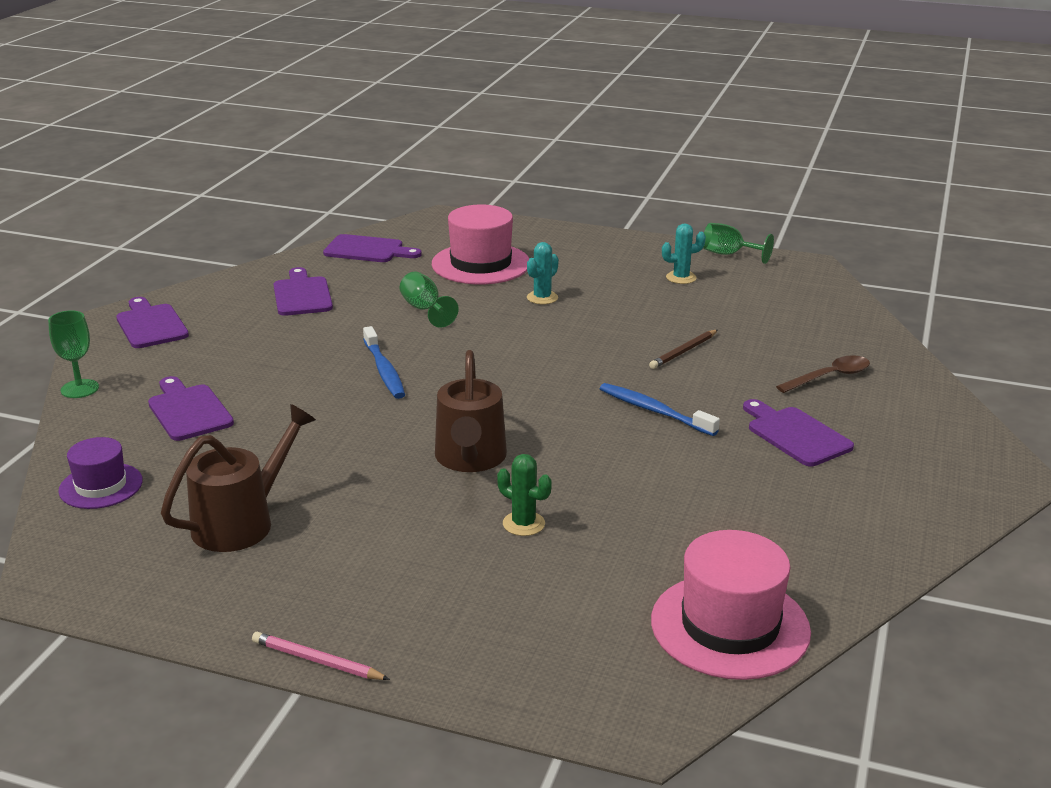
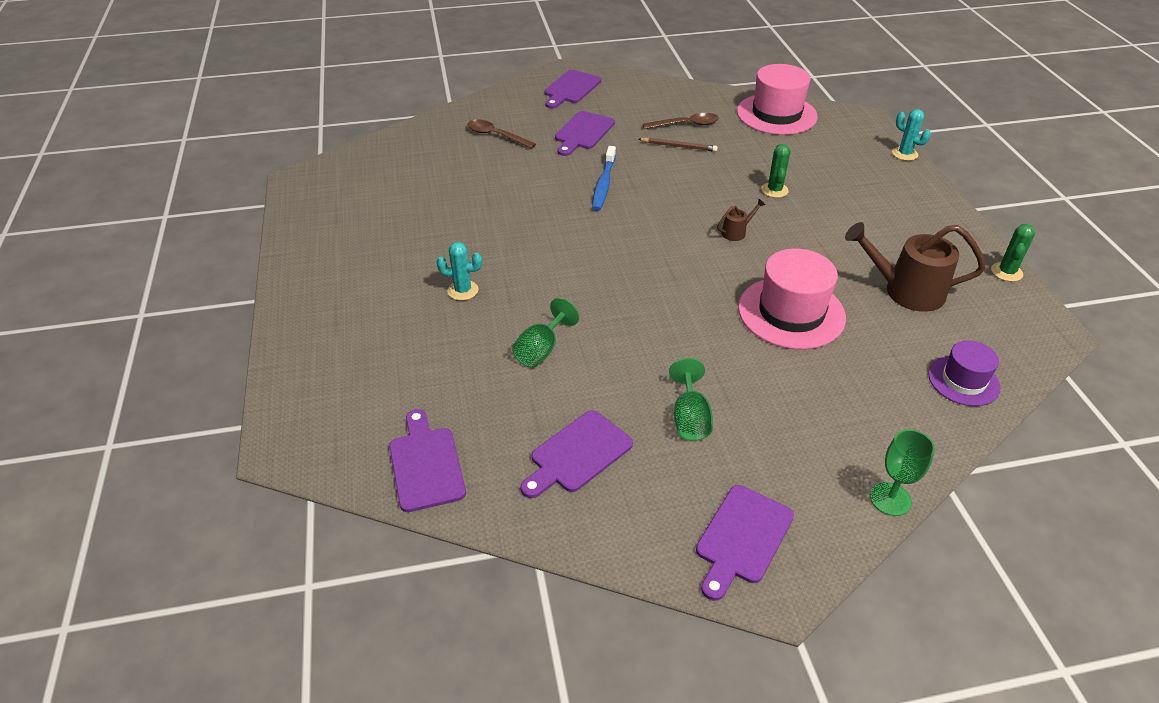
camera: 120 degrees left, 15 degrees up
(163, 621) = (1006, 272): none -> green cactus
(188, 411) = (836, 399): purple cutting board -> purple cutting board (571, 89)
(317, 661) = (953, 209): pink pencil -> none
(384, 370) = (667, 322): blue toothbrush -> none
(470, 459) = (736, 232): brown watering can -> brown watering can, size x0.45
(481, 264) = (410, 358): pink hat -> pink hat (791, 313)
(681, 278) = (366, 231): turquoise cactus -> turquoise cactus (904, 154)
(683, 351) = (507, 195): brown pencil -> brown pencil (678, 146)
(729, 254) = (296, 221): green goblet -> green goblet (690, 418)
(759, 522) = (686, 125): none -> brown spoon

